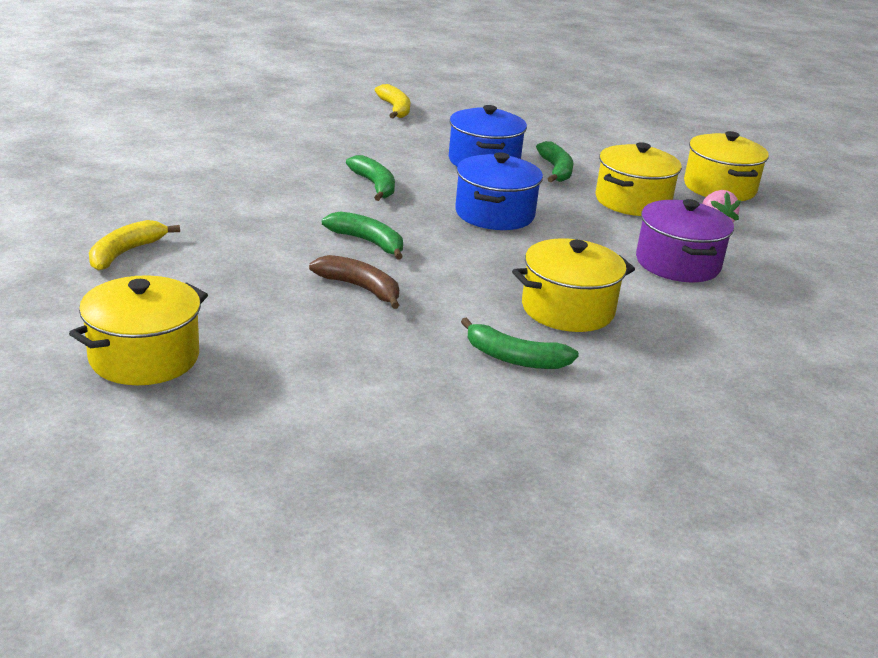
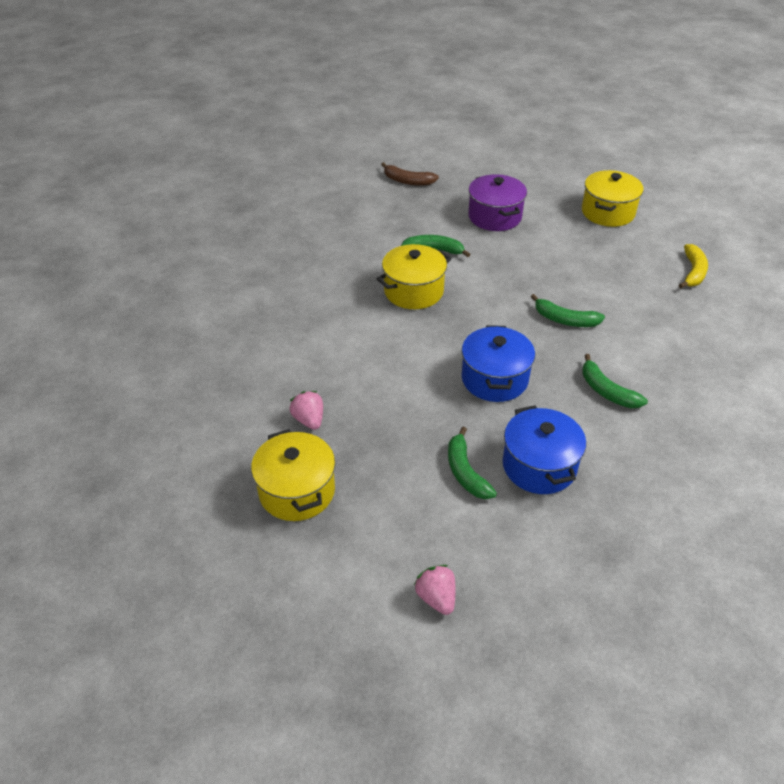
camera: 170 degrees right, 15 degrees up
(360, 288) = (542, 278): brown banana -> brown banana (407, 181)
(395, 109) = (694, 564): yellow banana -> none
(602, 131) = (436, 597): none -> pink strawberry
(632, 201) = (384, 435): yellow pot -> none
(677, 263) = (343, 355): purple pot -> purple pot (494, 217)

